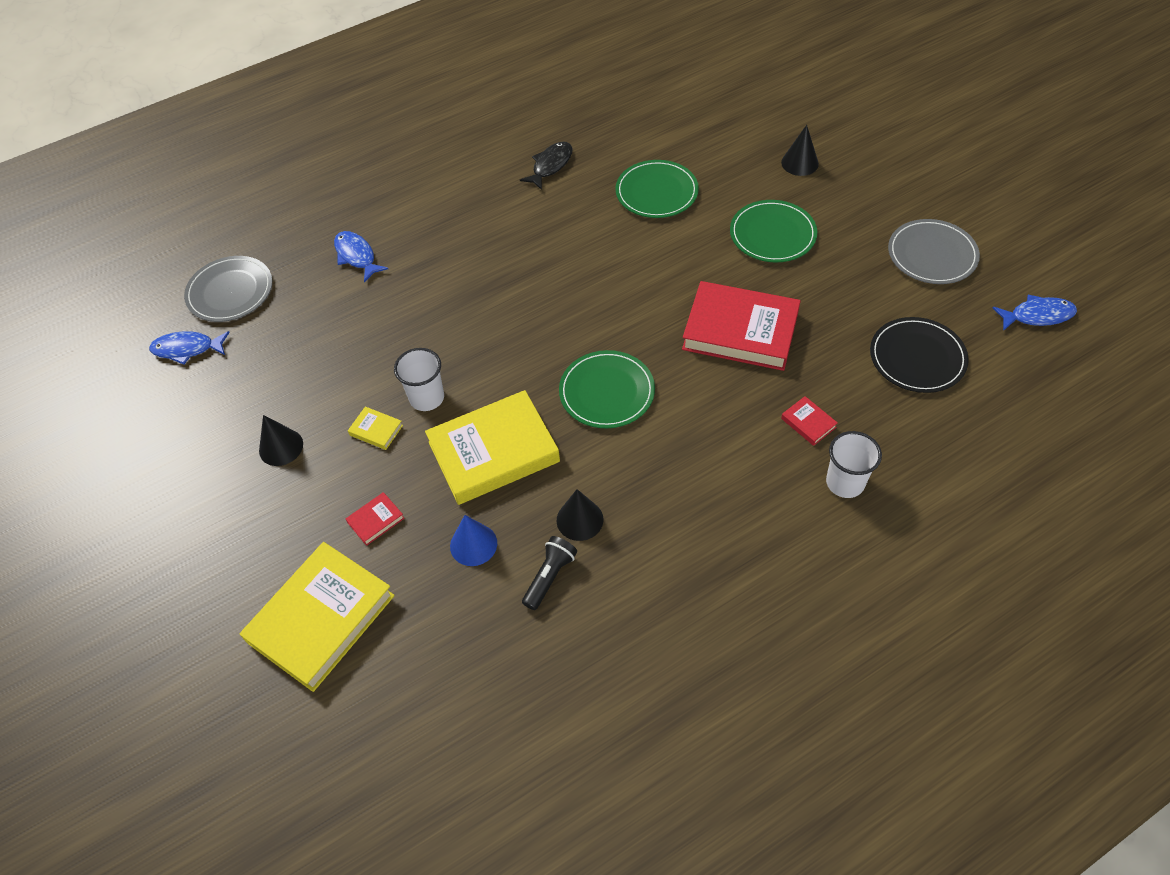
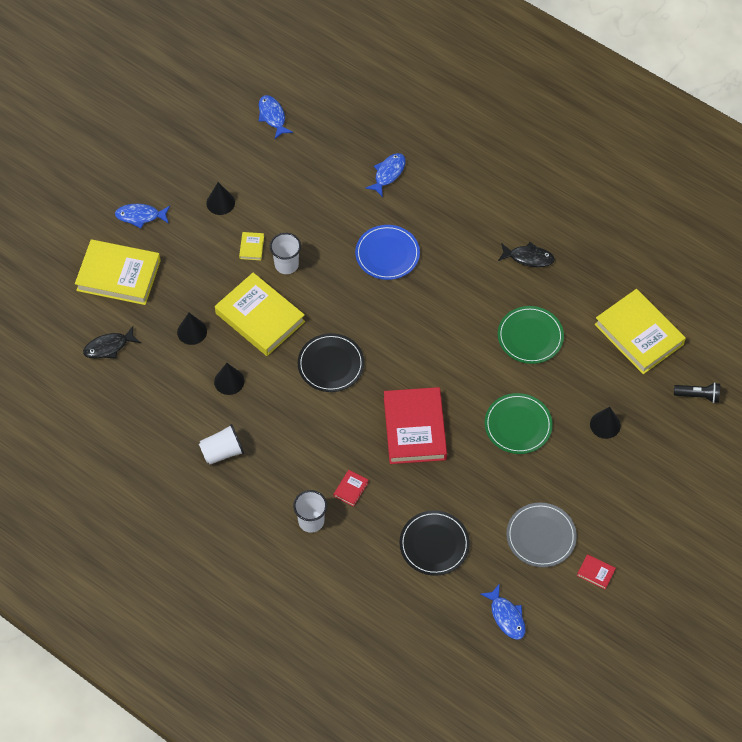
camera: 65 degrees right, 5 degrees up
(230, 291) = (327, 116): grey plate -> none
(236, 557) = (140, 216): none -> blue fish
(376, 520) = (189, 275): red book -> red book (595, 573)
(442, 671) = (109, 347): none -> black fish
(472, 288) = (387, 254): none -> blue plate
(473, 544) = (192, 331): blue cone -> black cone
(549, 577) = (185, 378): black flashlight -> black flashlight (698, 395)
(607, 392) = (331, 364): green plate -> black plate
(695, 108) = (639, 334): none -> yellow book
(695, 562) = (222, 452): none -> white cup

